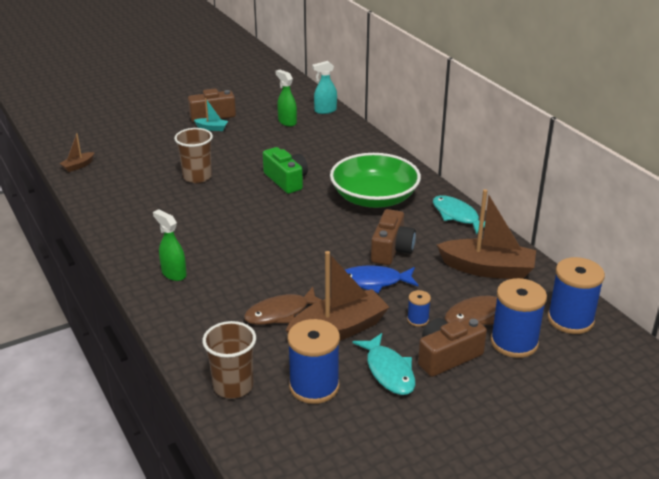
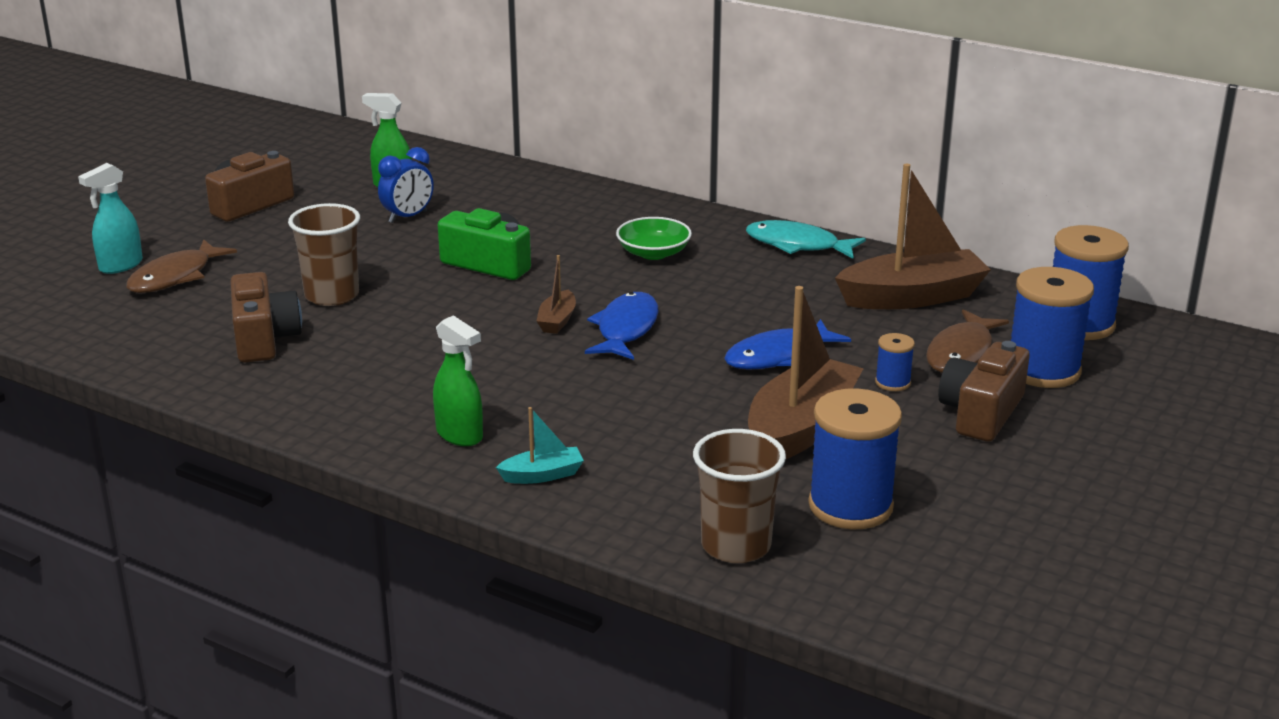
camera: 30 degrees left, 5 degrees down
(78, 166) = (86, 334): brown boat -> brown boat (557, 321)
(173, 274) = (460, 435): green spray bottle -> green spray bottle turned 150 degrees counterclockwise
(212, 128) = (271, 223): turquoise boat -> turquoise boat (542, 475)
(276, 142) = (408, 217): none -> blue clock
(281, 313) = (693, 434): brown fish -> brown fish (175, 277)
(312, 239) = (626, 329): none -> blue fish
(325, 111) = (437, 158): turquoise spray bottle -> turquoise spray bottle (120, 266)
(374, 198) = (653, 253): green bowl -> green bowl, size x0.49
(388, 371) = (927, 454): turquoise fish -> none
(391, 250) = (756, 310): brown camera -> brown camera (264, 338)

